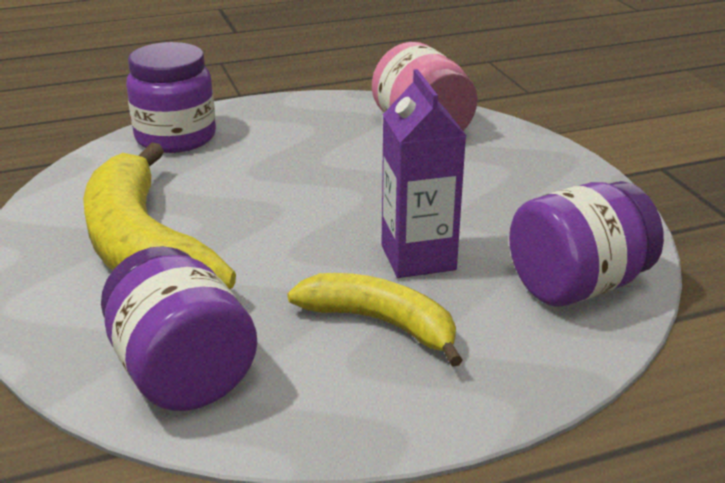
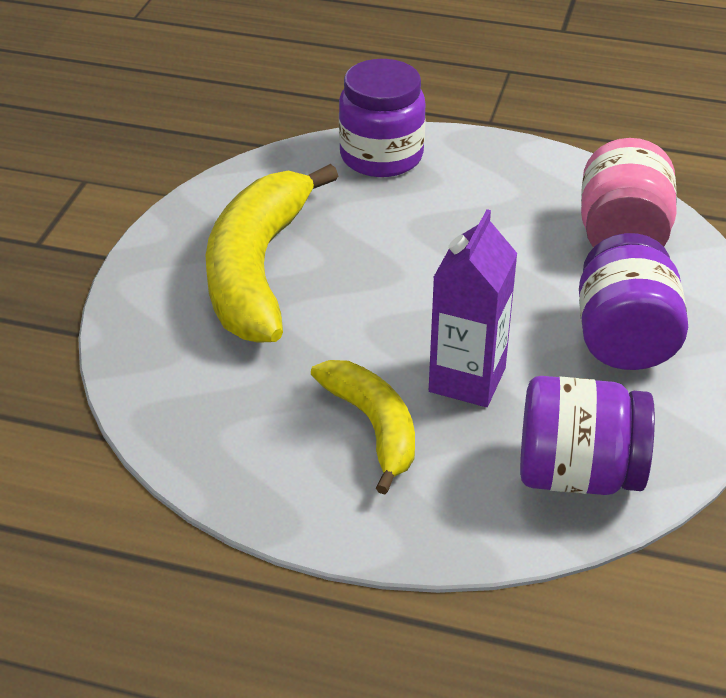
camera: 35 degrees right, 10 degrees up
(182, 373) = (192, 398): purple jar -> purple jar (624, 339)

